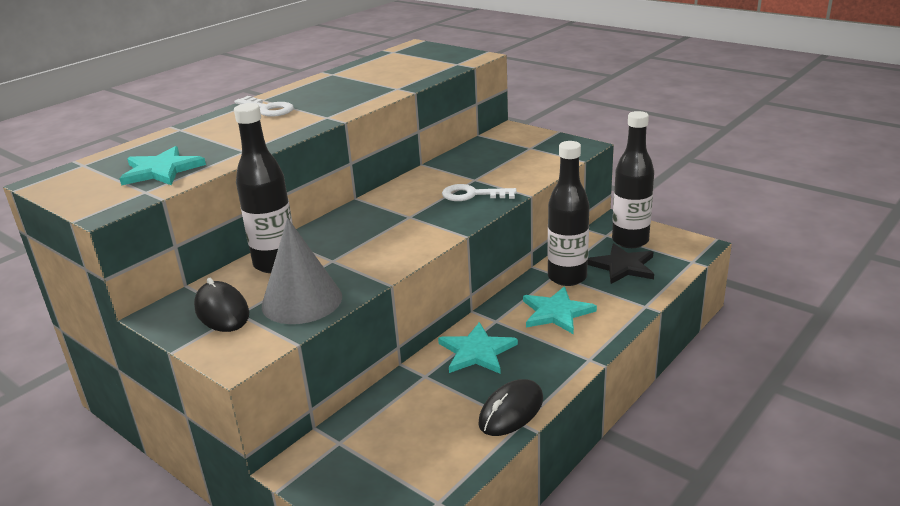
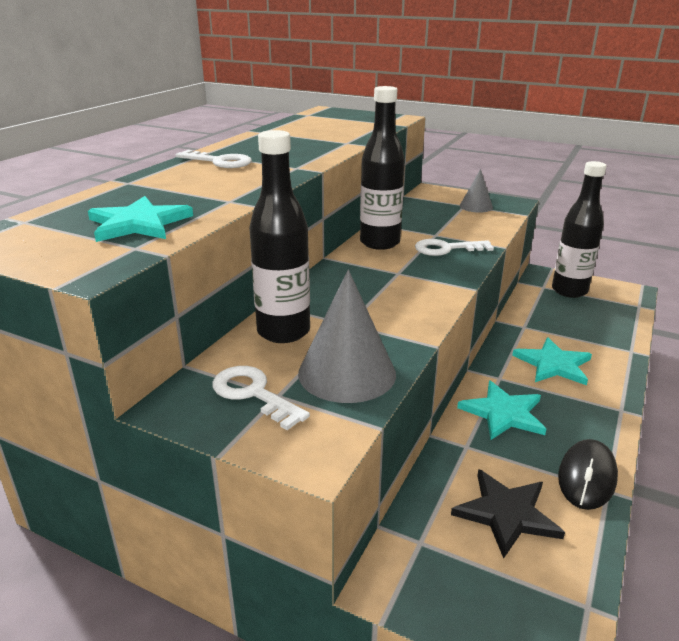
camera: 15 degrees left, 0 degrees up
(222, 311) = (253, 394): black mouse -> white key
(540, 150) = (476, 206): none -> grey cone
(567, 277) = (537, 329): black bottle -> black bottle (380, 243)
(623, 266) = (581, 314): black star -> black star (506, 513)

